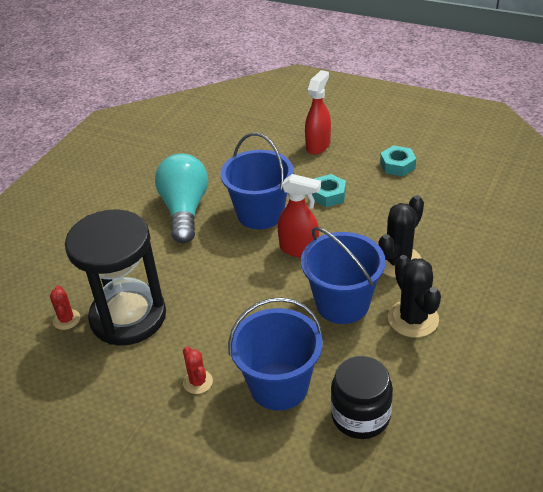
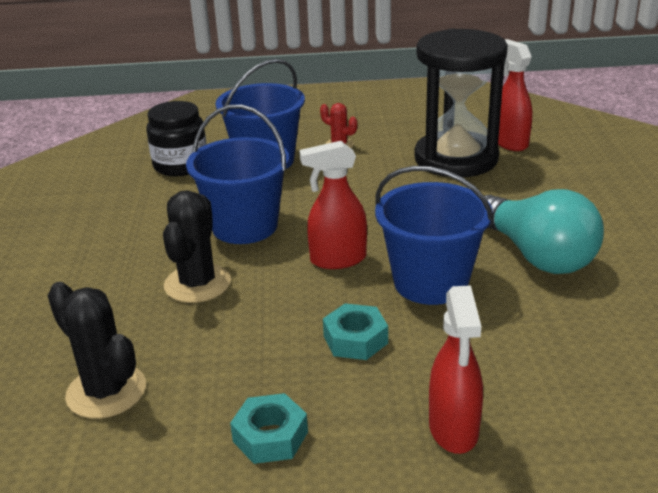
camera: 150 degrees right, 10 degrees down
(66, 319) = (510, 142): red cactus -> red spray bottle
(413, 319) = (156, 236): black cactus -> black cactus (106, 391)

